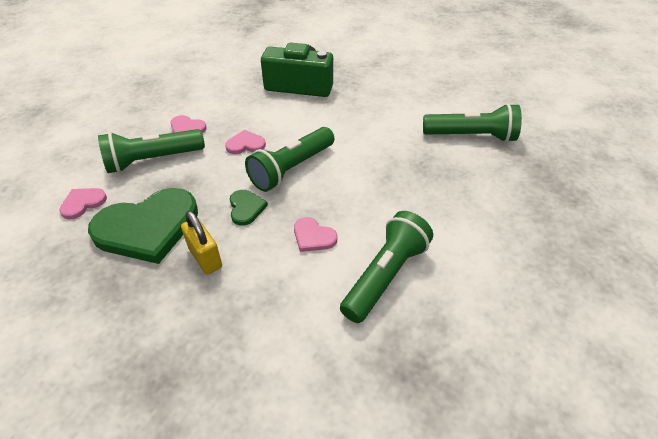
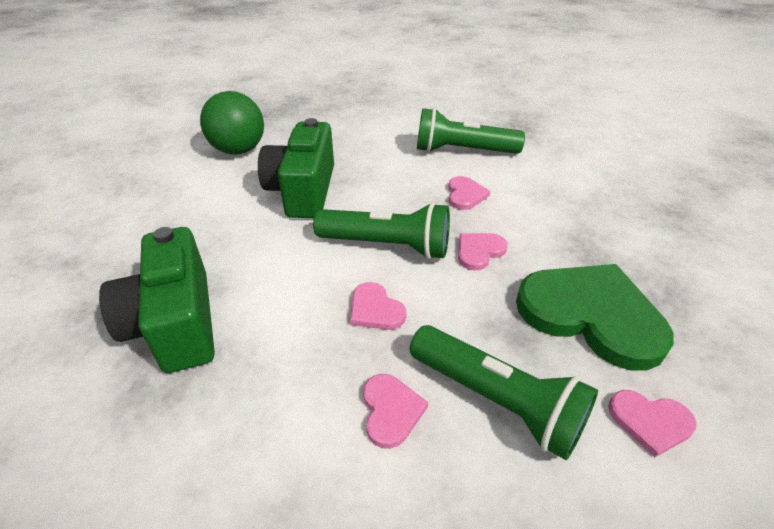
camera: 120 degrees left, 5 degrees down
(205, 258) = (564, 247): yellow padlock -> none
(246, 208) = (479, 251): green heart -> pink heart
(386, 152) = (303, 191): none -> green camera
(471, 136) = (239, 150): green flashlight -> green ball

